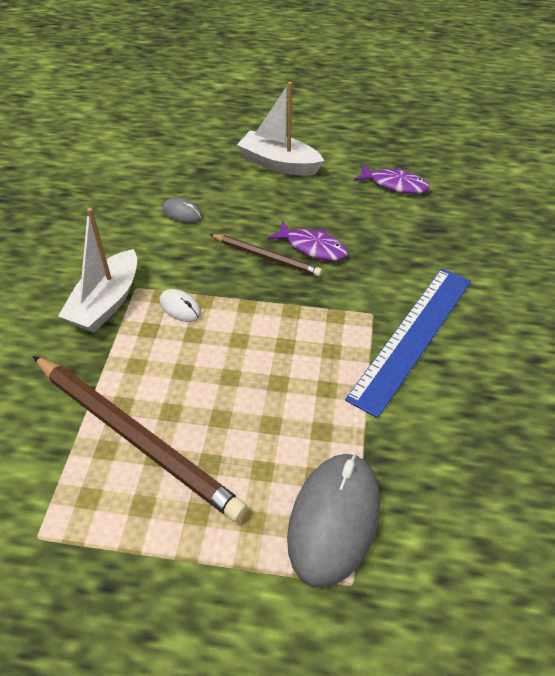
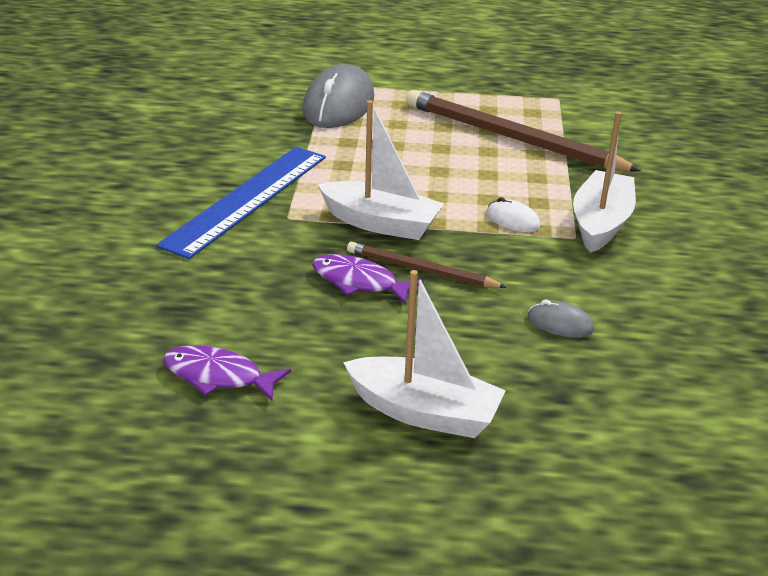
camera: 175 degrees right, 15 degrees down
(293, 305) = (381, 223): none -> white boat

